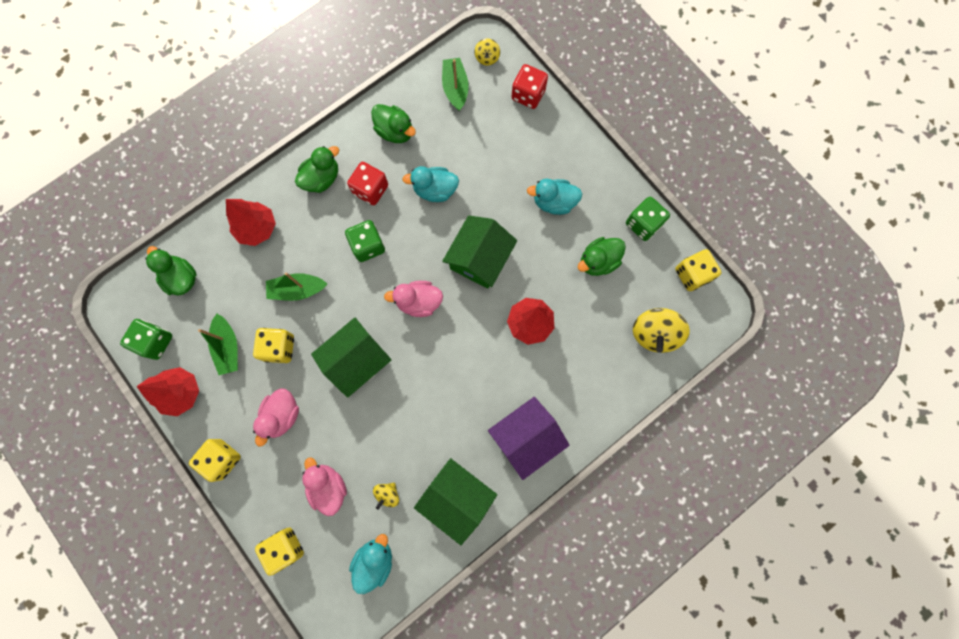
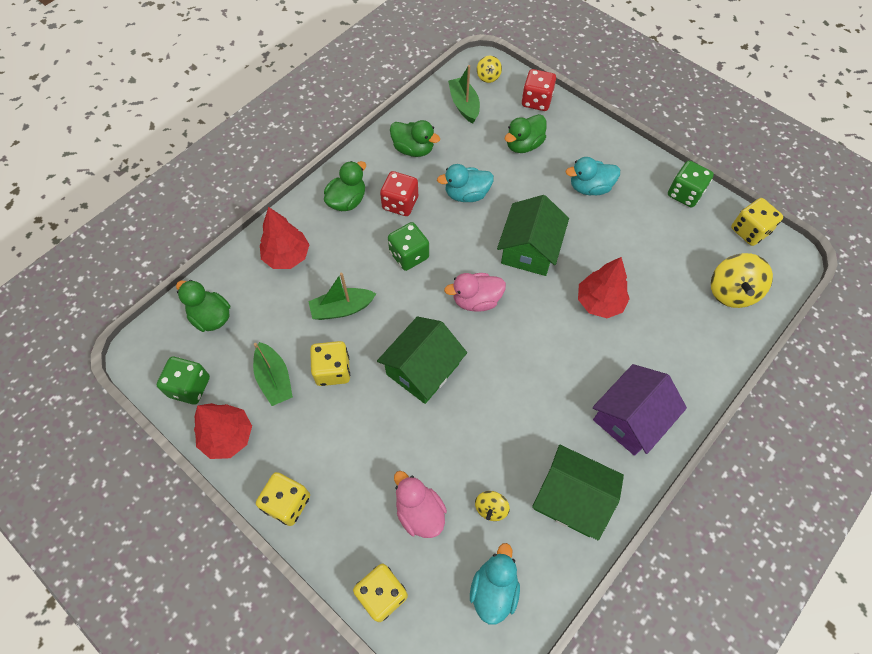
camera: 10 degrees left, 15 degrees down
(282, 415) = (349, 441): pink duck -> none
(598, 261) = (651, 233): green duck -> green duck (523, 145)

